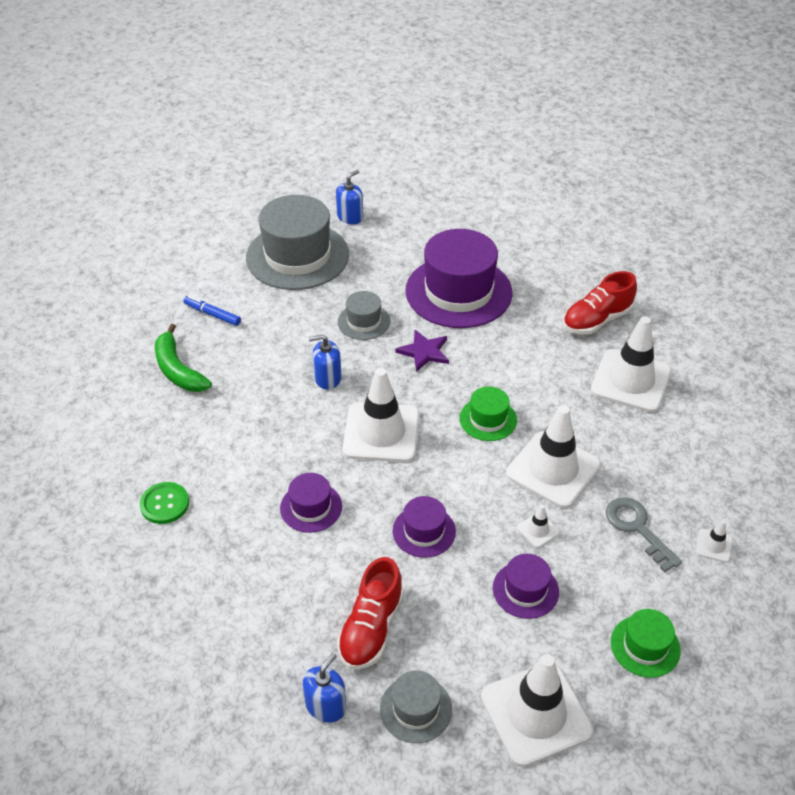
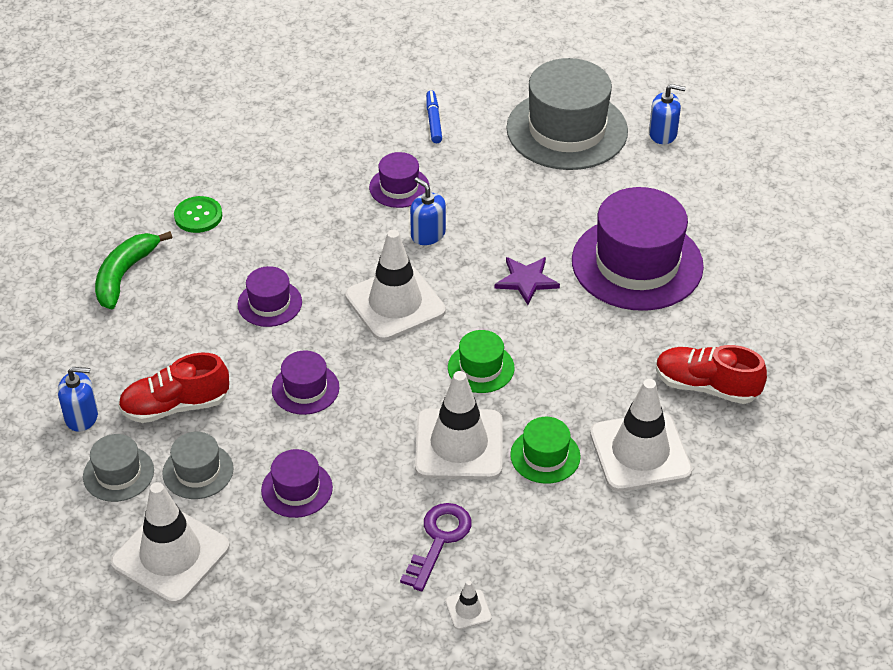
camera: 55 degrees right, 0 degrees up
(178, 370) = (347, 139): green banana -> green banana (124, 275)
(262, 368) = (399, 187): none -> purple hat
(364, 321) = (525, 219): grey hat -> grey hat (198, 471)
(538, 530) = (373, 467): white traffic cone -> none
(637, 528) = (439, 540): grey key -> purple key
(645, 646) = (301, 603): green hat -> green hat (545, 456)

